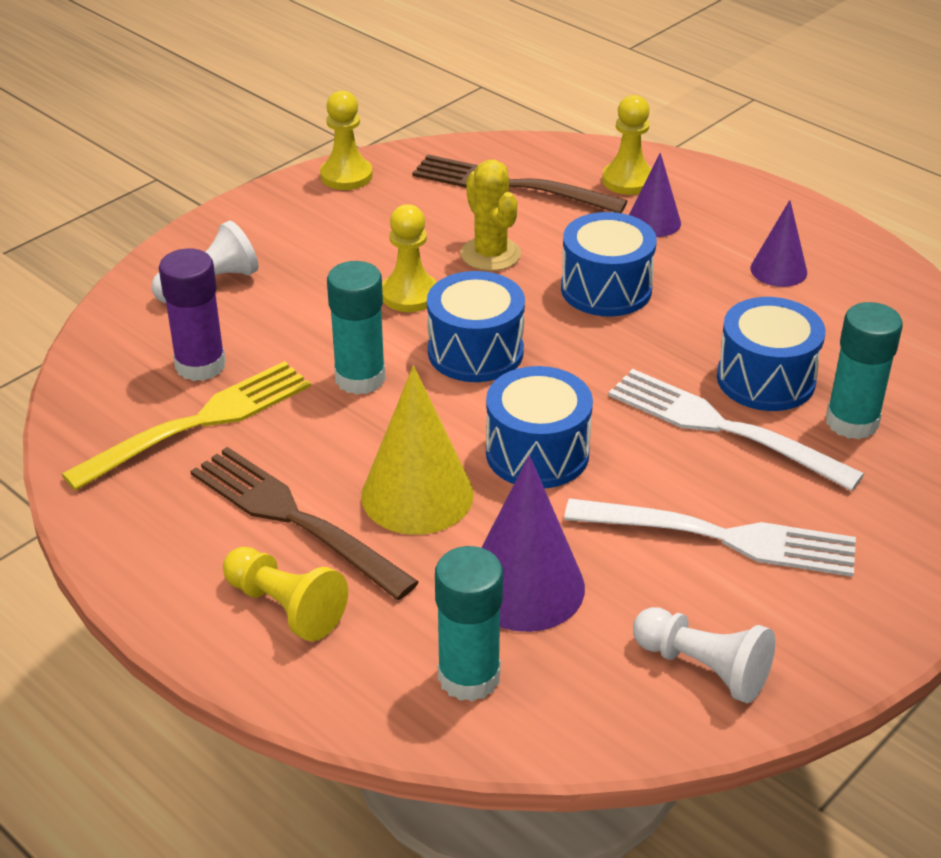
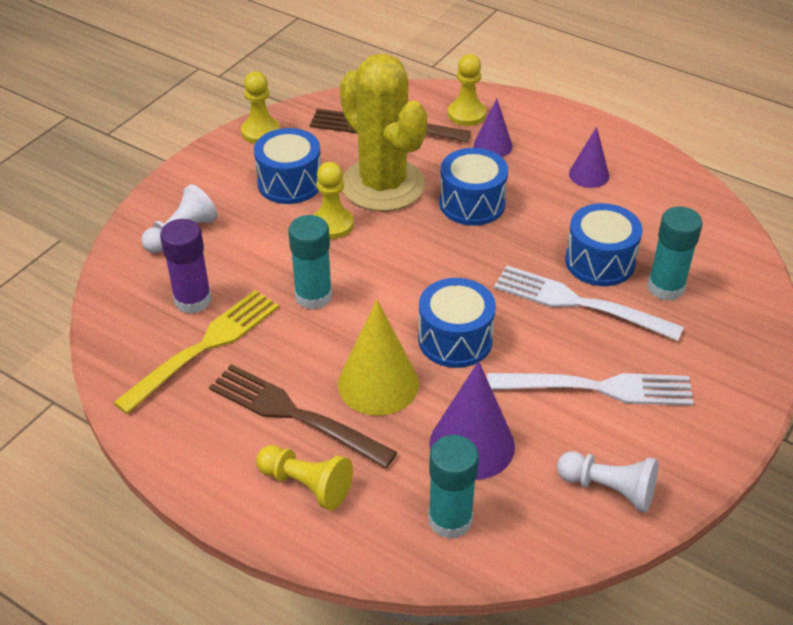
camera: 10 degrees left, 5 degrees up
(475, 352) = (391, 265): blue drum -> blue drum (290, 183)
(490, 254) = (383, 185): yellow cactus -> yellow cactus, size x1.90

